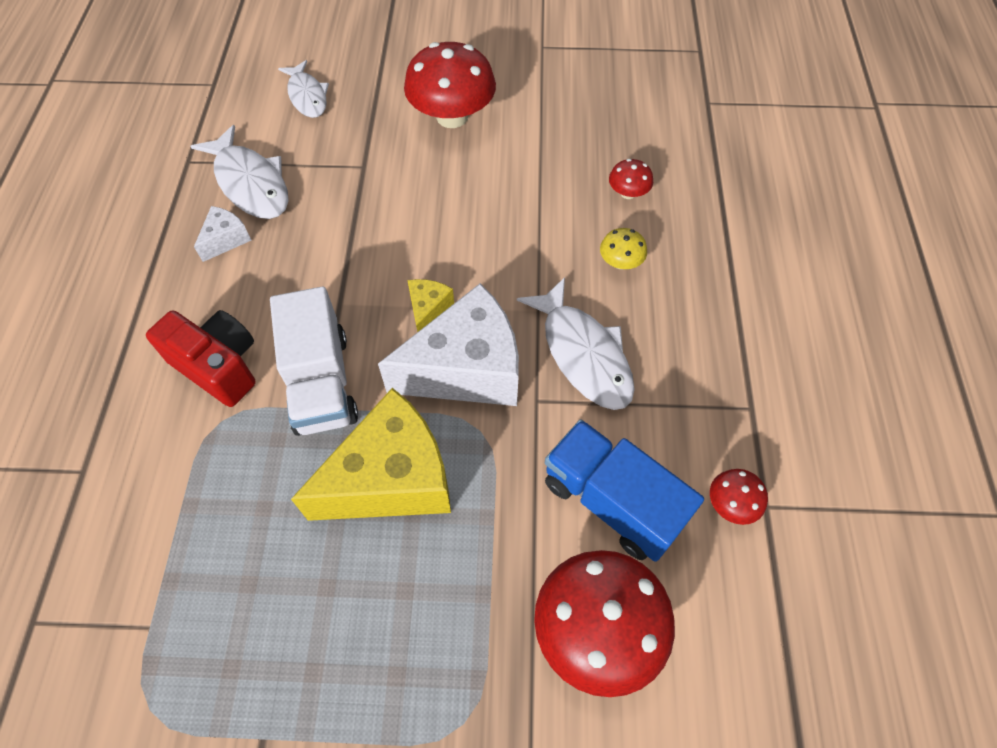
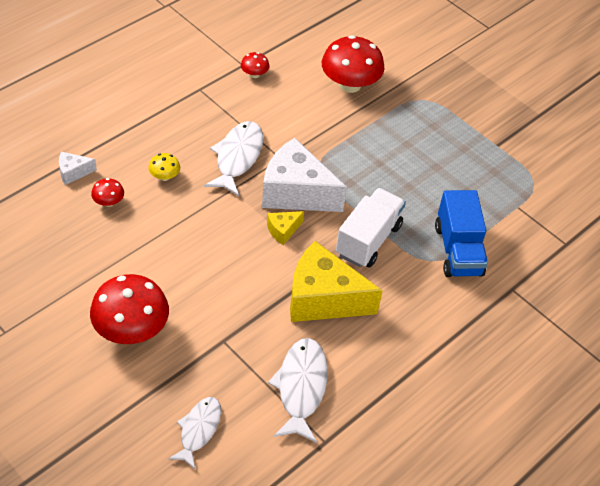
camera: 140 degrees left, 10 degrees down
(218, 366) = (411, 287): red camera -> none
(226, 239) = (349, 359): white cheese -> white cheese (73, 172)
(392, 479) = (375, 180): yellow cheese -> yellow cheese (323, 299)
(611, 501) = (297, 108): blue truck -> blue truck (458, 250)

